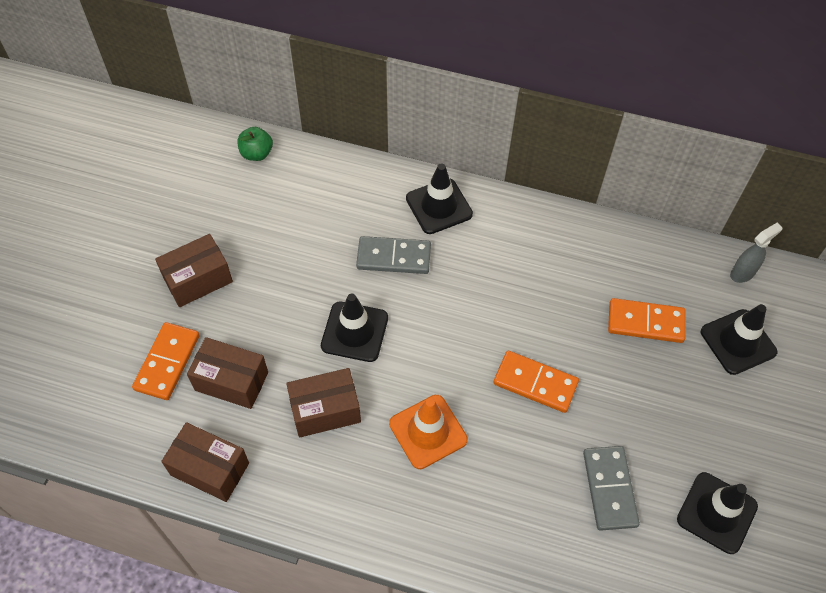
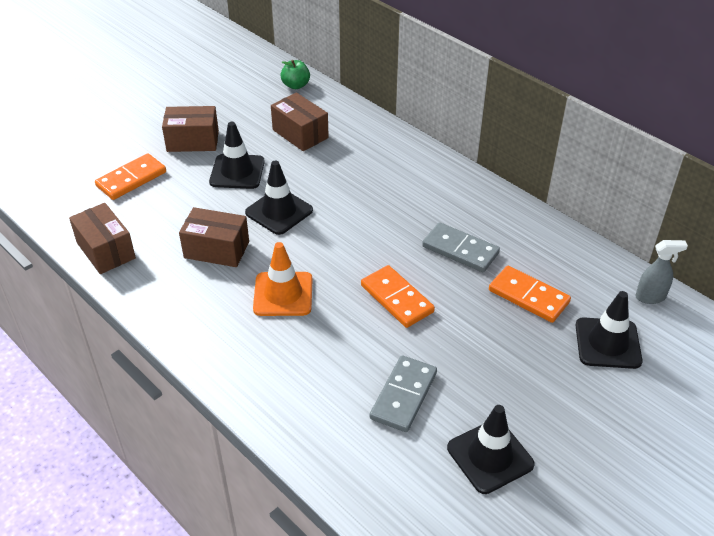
camera: 30 degrees right, 15 degrees down
(231, 381) = (165, 206): brown box -> brown box (300, 134)
(394, 257) = (347, 178): grey domino -> grey domino (460, 250)
(439, 206) = (409, 160): black traffic cone -> black traffic cone (237, 172)

